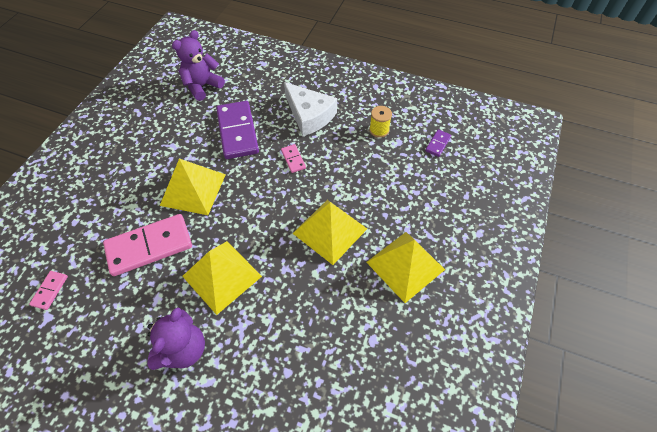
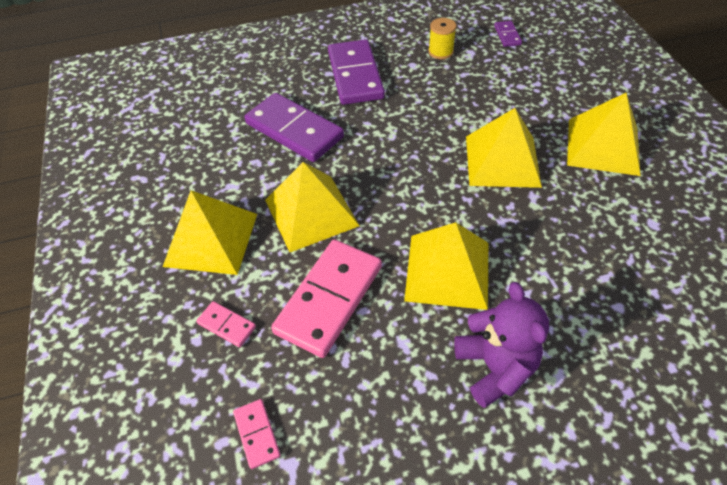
camera: 35 degrees left, 5 degrees down
(133, 171) = (211, 239): none -> yellow pyramid
(202, 86) = (196, 110): purple teddy bear -> none
(293, 159) = (388, 122): pink domino -> pink domino (227, 325)
(309, 115) = (355, 75): white cheese -> purple domino

